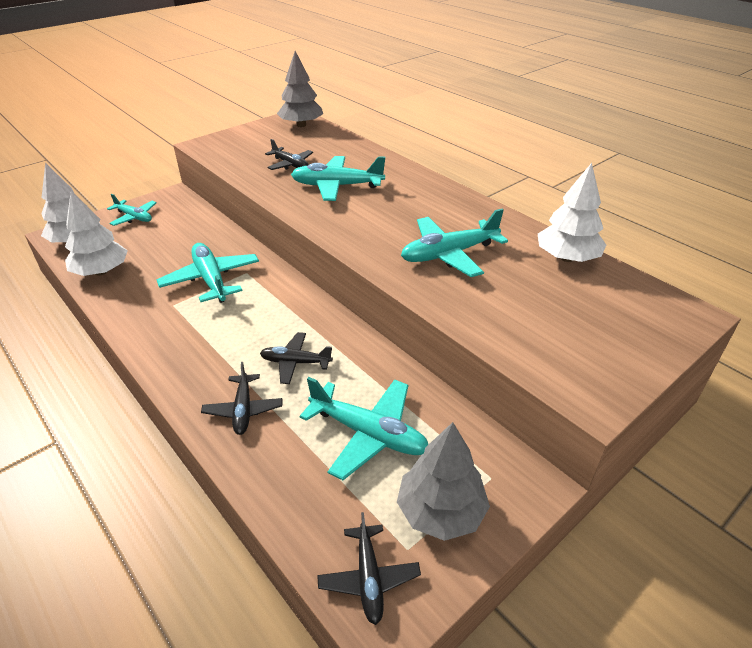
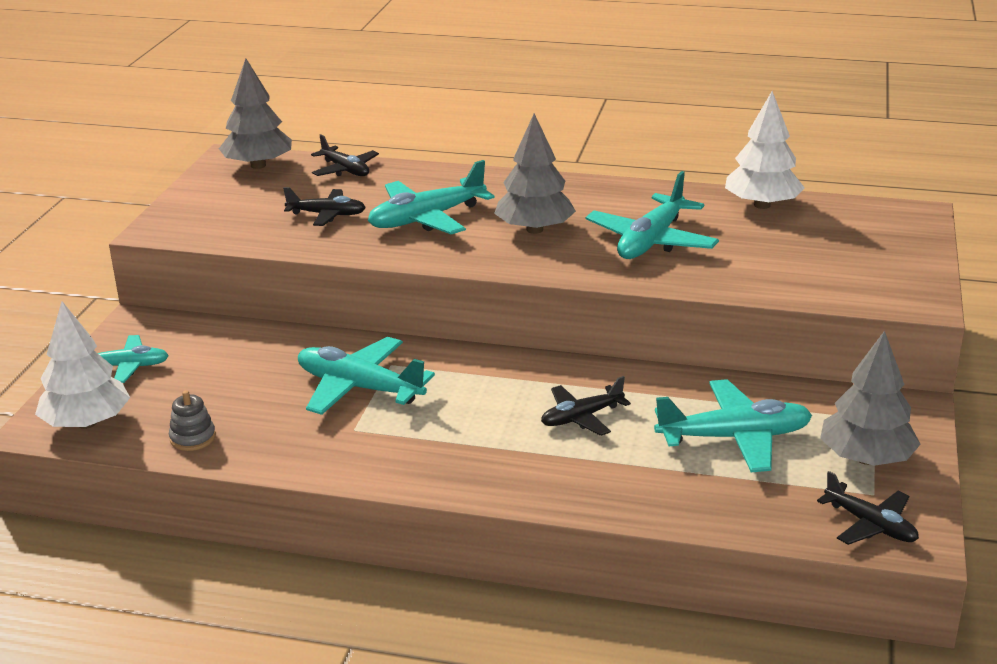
camera: 35 degrees left, 10 degrees down
(101, 271) = (193, 438): white tree -> grey stacking toy
(243, 409) = (590, 476): black plane -> black plane (345, 170)
(387, 217) = (535, 229): none -> grey tree

